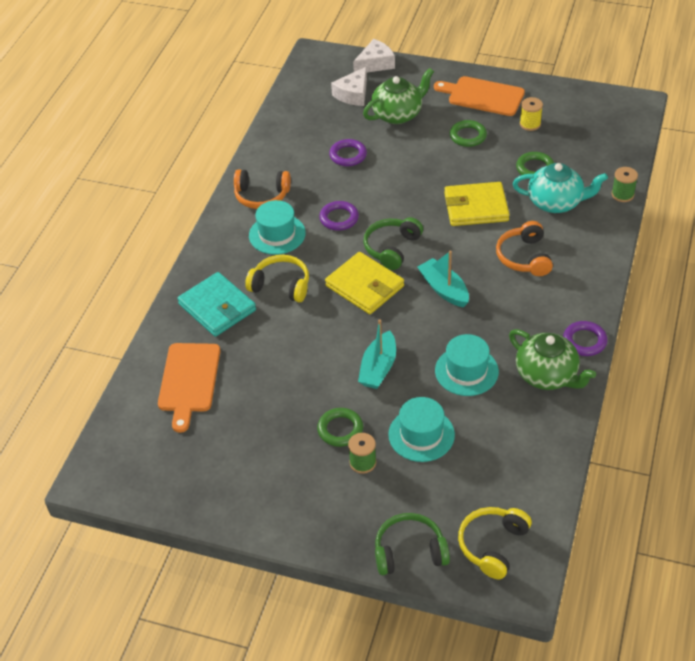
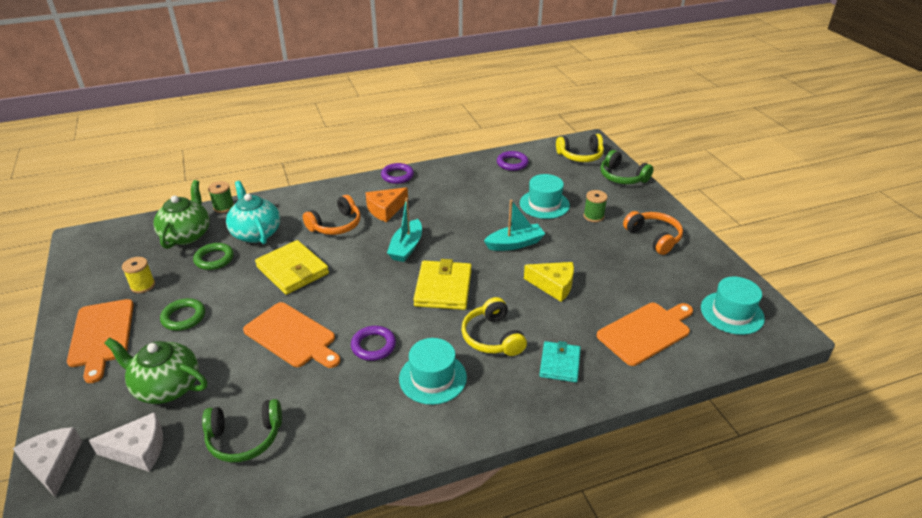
camera: 130 degrees left, 10 degrees down
(217, 307) = (559, 364): turquoise wallet -> turquoise wallet, size x0.64
(261, 196) = (387, 425): orange headphones -> orange headphones (654, 237)
(297, 359) = (553, 285): none -> yellow cheese
(340, 429) = (583, 236): green ring -> none
(348, 155) = (268, 390): purple ring -> purple ring (512, 163)
(375, 64) = (53, 464): white cheese -> white cheese turned 45 degrees clockwise
(392, 182) = (292, 336): none -> orange cutting board
(392, 248) = (384, 294): green headphones -> green headphones (244, 438)
(466, 371) = (473, 208): turquoise hat -> turquoise hat (732, 313)
(522, 302) = (385, 209): none -> orange cheese
(547, 375) = (441, 179): green teapot -> green teapot (187, 235)

